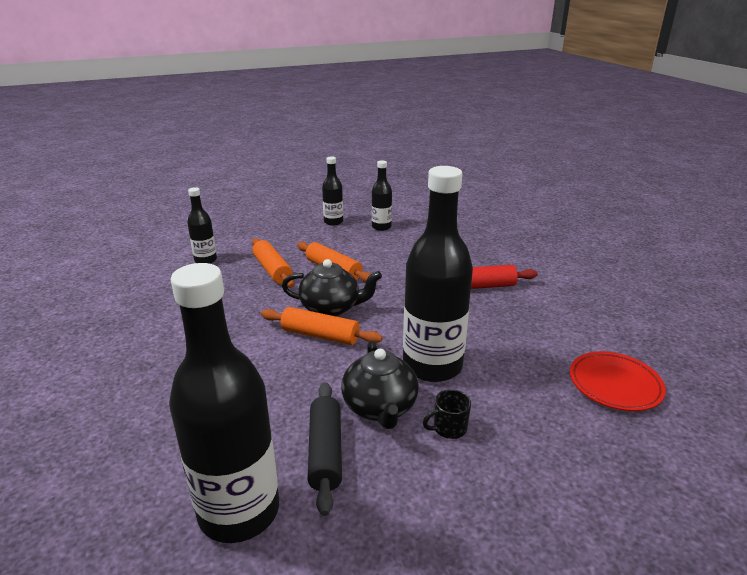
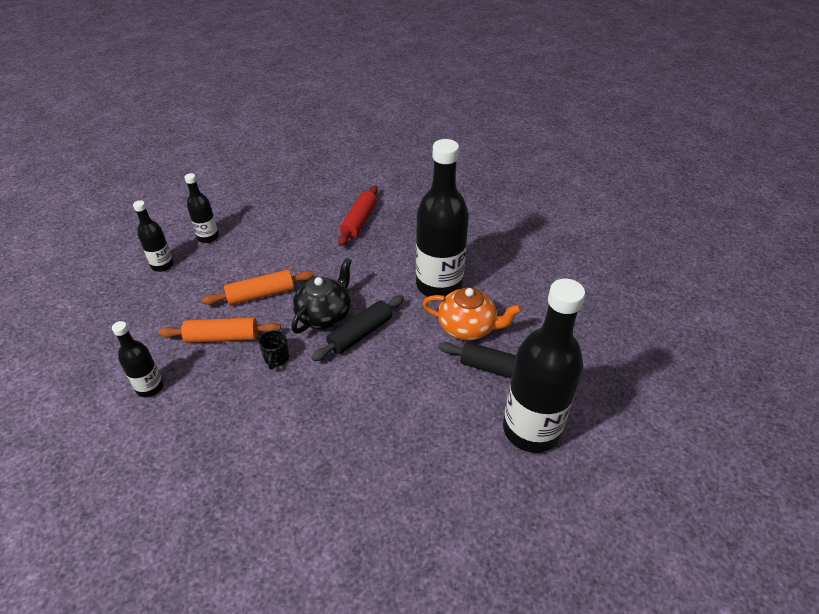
camera: 65 degrees left, 15 degrees up
(320, 335) = (360, 334): orange rolling pin -> black rolling pin
(380, 407) = (468, 327): black teapot -> orange teapot
(448, 428) = (504, 302): black mug -> black mug (276, 358)
(615, 384) = (503, 216): red plate -> none

